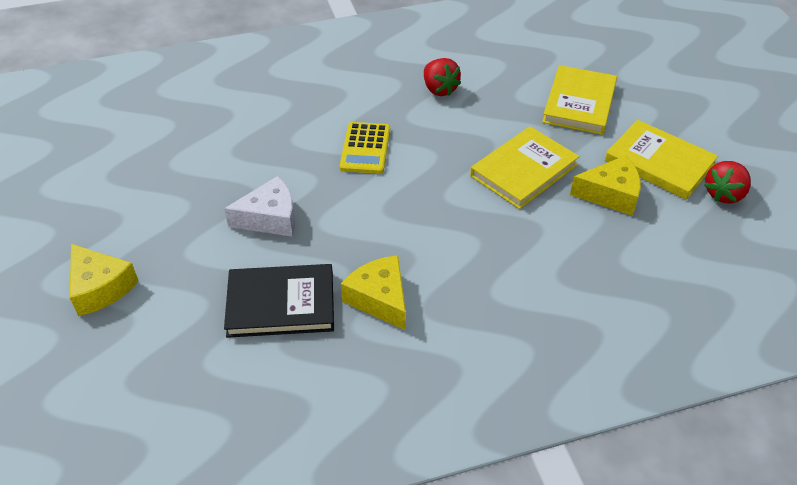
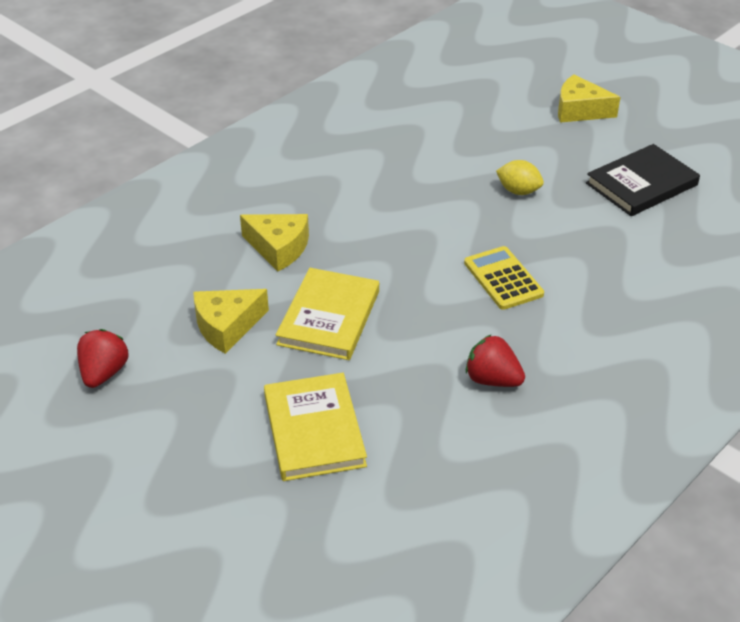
camera: 150 degrees right, 5 degrees down
(270, 218) = (518, 191): white cheese -> yellow lemon
(281, 304) = (444, 145): black book -> black book (641, 184)
(380, 299) = (375, 172): yellow cheese -> yellow cheese (278, 248)
(659, 163) = (186, 384): yellow book -> none

